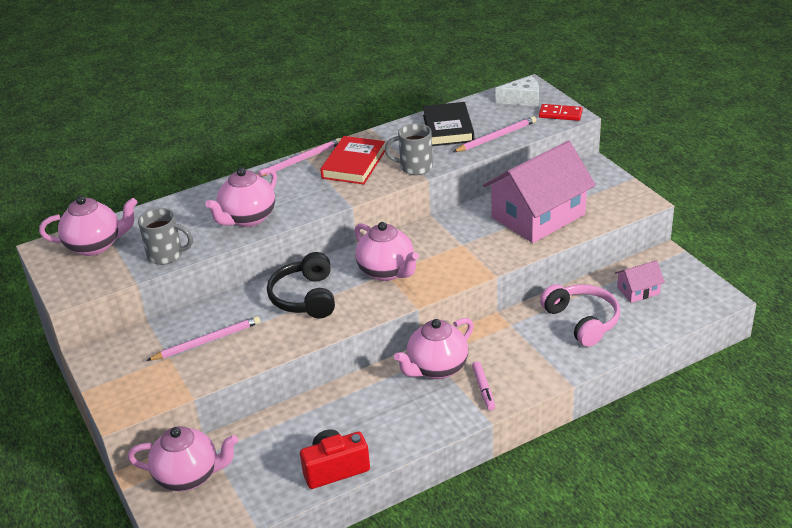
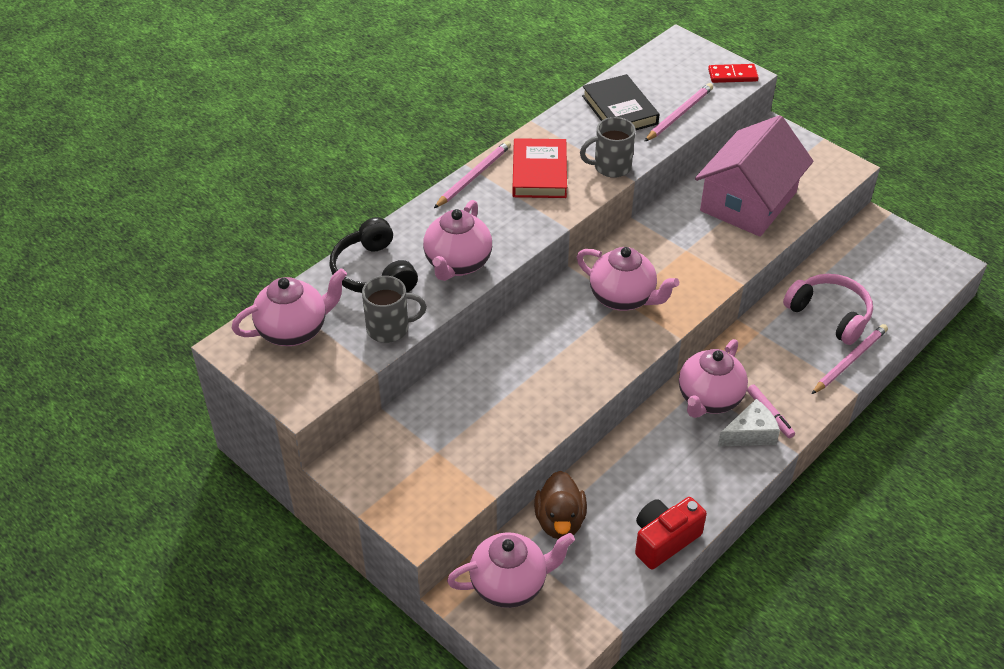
camera: 20 degrees left, 10 degrees up
(207, 341) = (469, 422): pink pencil -> pink pencil (849, 360)
(257, 437) = (560, 521): none -> brown duck
(305, 297) = (550, 346): black headphones -> black headphones (373, 272)
(522, 100) = (681, 61): white cheese -> white cheese (750, 434)
(638, 290) = (868, 268): pink house -> none

